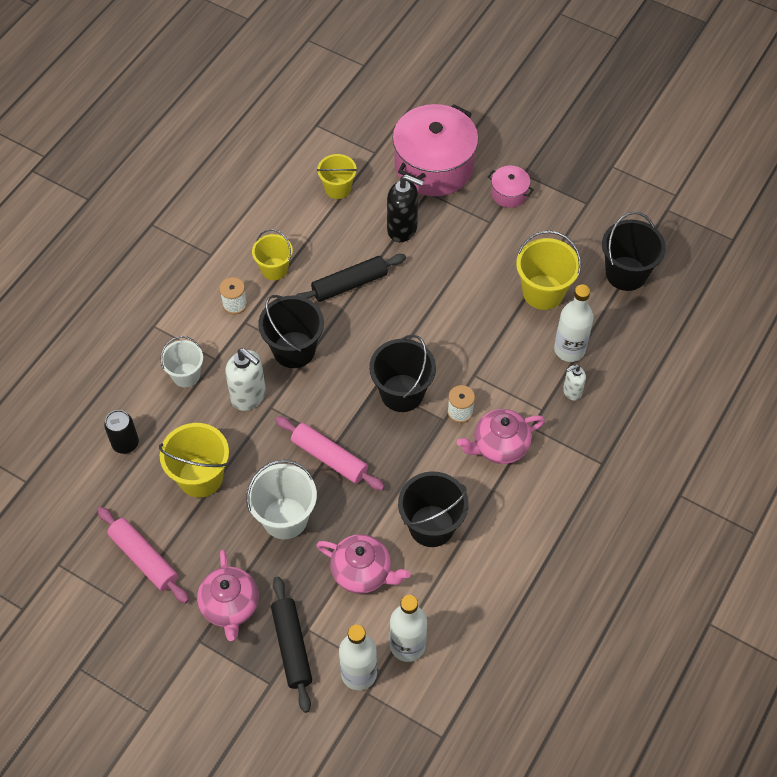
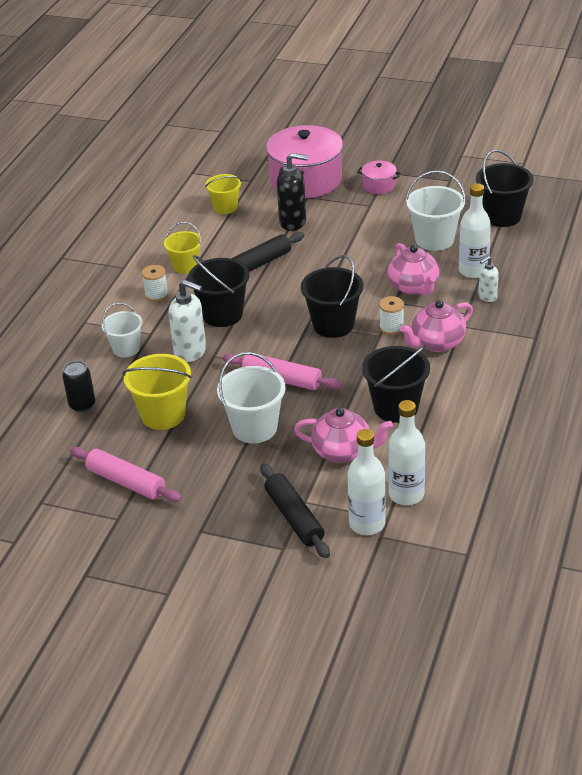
camera: 10 degrees left, 20 degrees down
(230, 606) = (223, 500): pink teapot -> pink teapot (414, 287)
(543, 292) = (434, 240): yellow bucket -> white bucket

